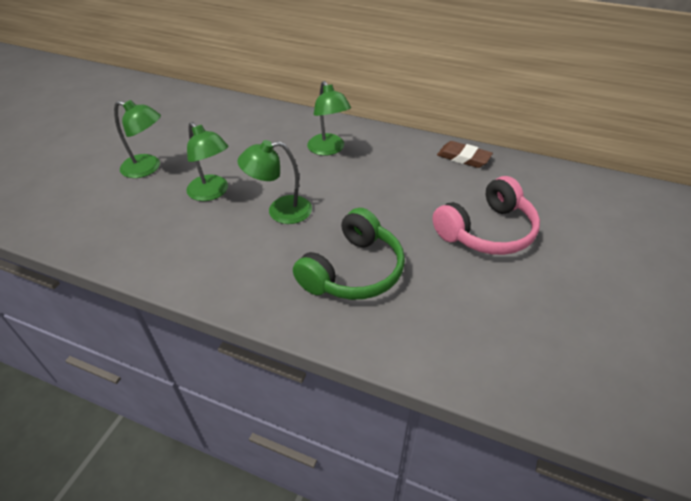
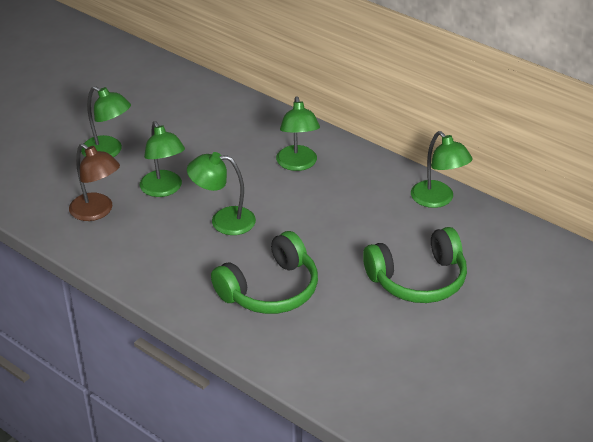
camera: 15 degrees right, 5 degrees down
(150, 226) = (97, 212): none -> brown lamp
(463, 158) = (437, 200): brown eraser -> green lamp
(487, 231) = (418, 279): pink headphones -> green headphones

